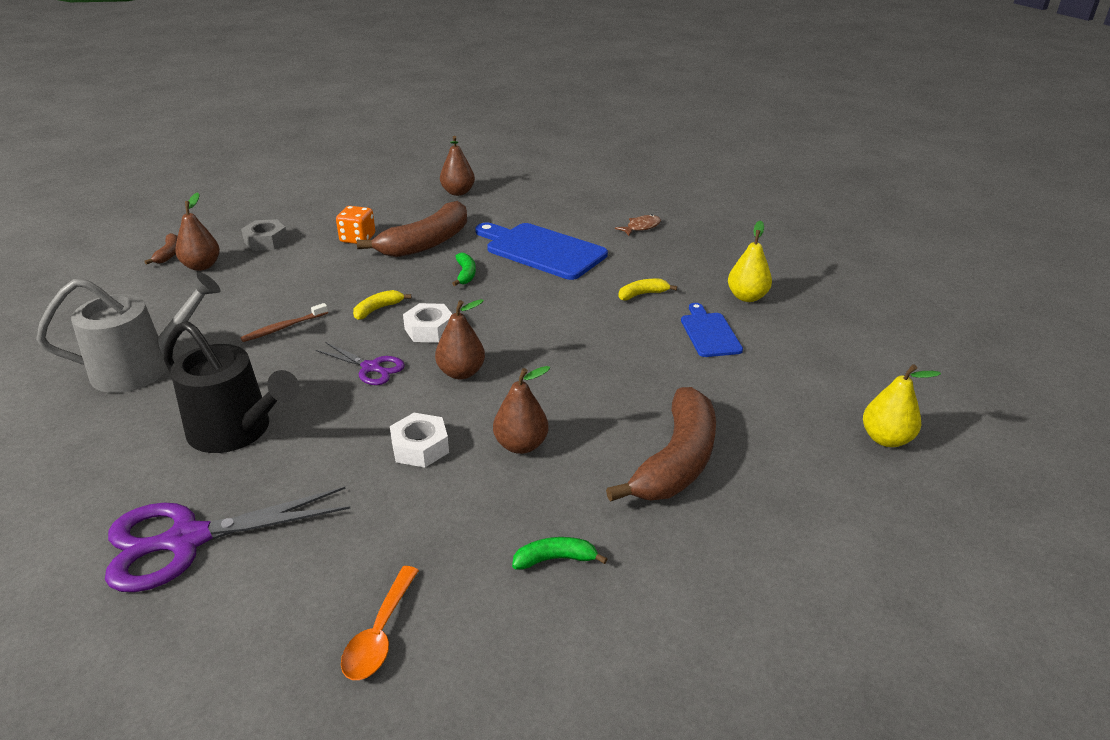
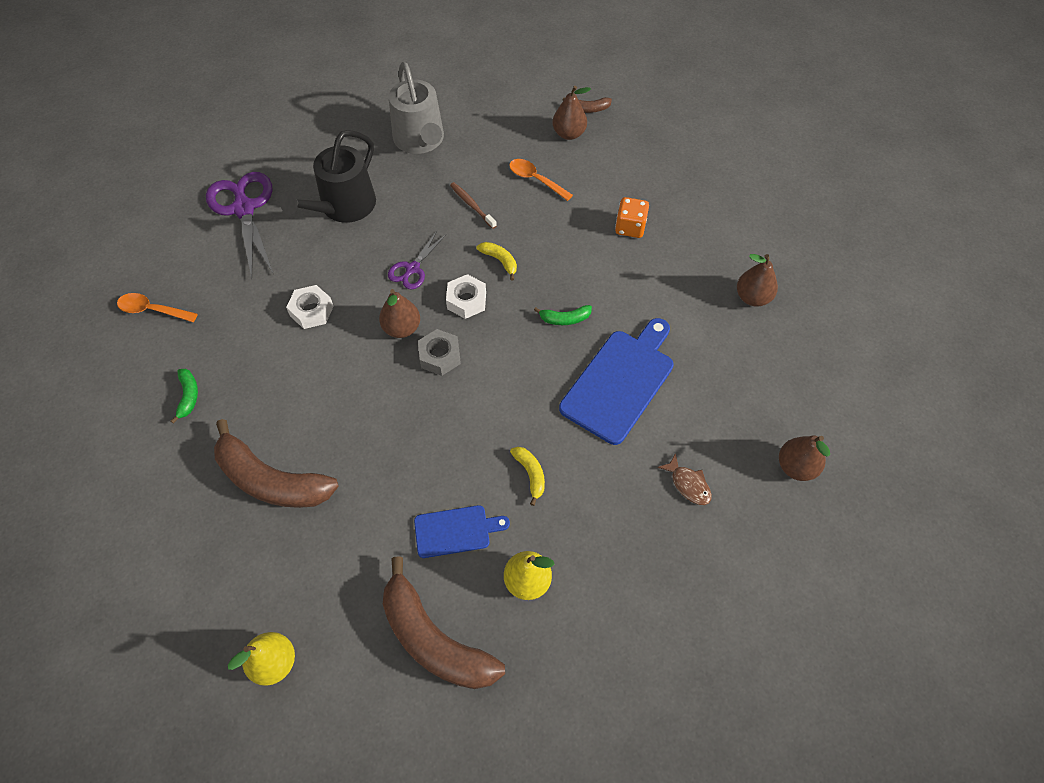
camera: 90 degrees right, 25 degrees up
(263, 287) = (535, 179): none -> orange spoon
(266, 241) = (617, 164): grey nut -> grey nut (440, 356)
(426, 243) = (626, 281): brown banana -> brown banana (434, 639)
(521, 445) = (305, 373): brown pear -> brown pear (796, 467)

